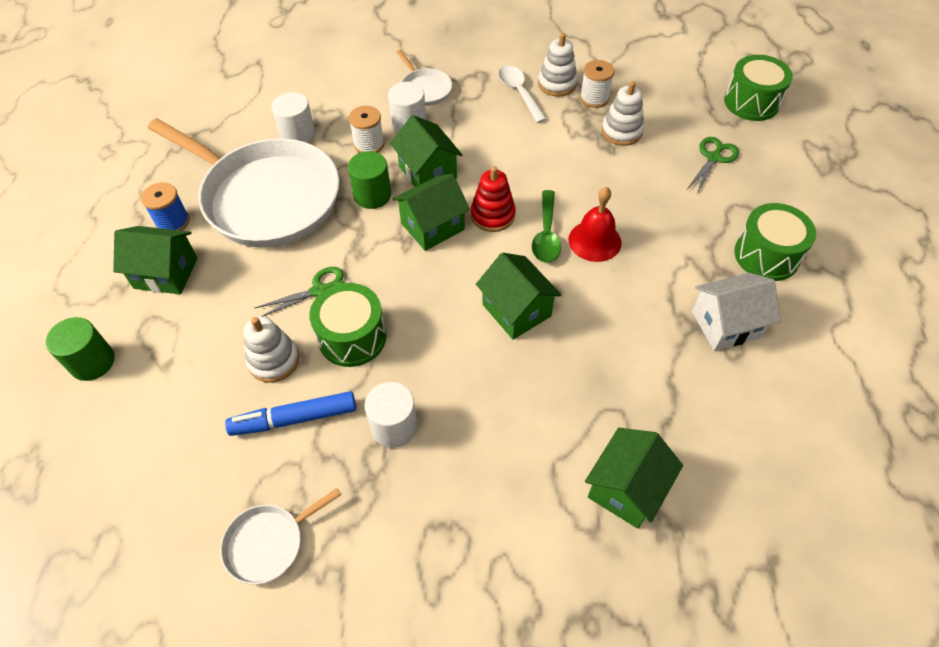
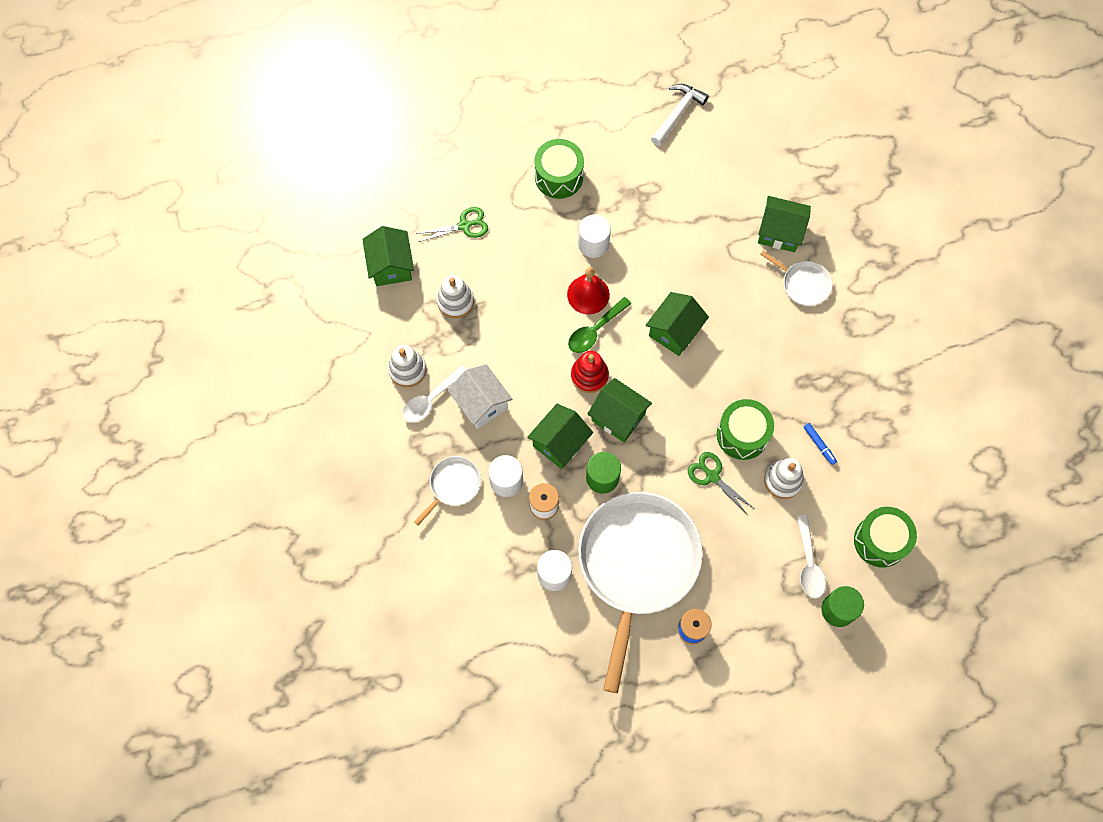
camera: 110 degrees left, 15 degrees up
(162, 351) = (808, 563): none -> white spoon
(166, 273) = (743, 603): green house -> green house (391, 266)
(268, 543) = (902, 421): white pan -> white pan (803, 284)
(294, 418) = (819, 445): blue marker -> blue marker, size x0.53
(394, 426) = (797, 379): white cylinder -> white cylinder (593, 244)
(546, 234) = (595, 330): green spoon -> green spoon turned 150 degrees clockwise
(594, 98) = (418, 333): white spool -> none
(713, 158) = (464, 225): green scissors -> green scissors turned 150 degrees clockwise
(726, 324) = (633, 195): white house -> white house (481, 403)
(751, 102) = (382, 206): green drum -> green drum (880, 541)
(857, 419) = (678, 113): none -> white hammer

